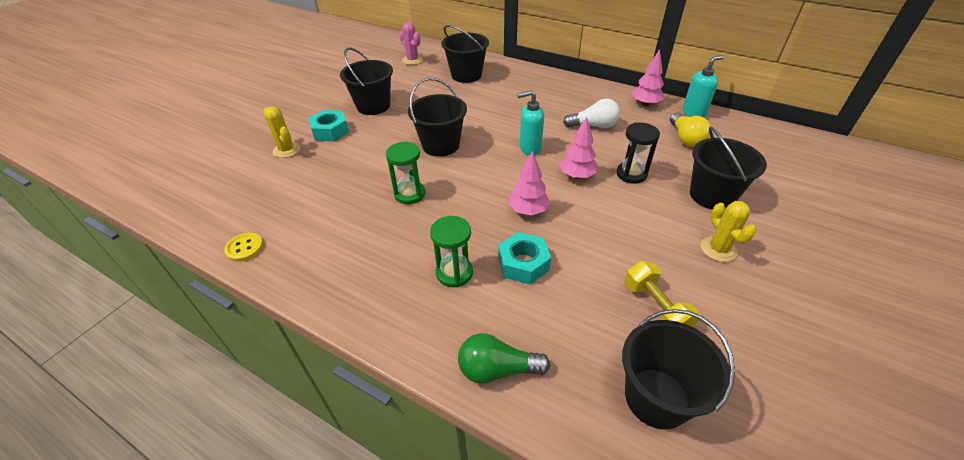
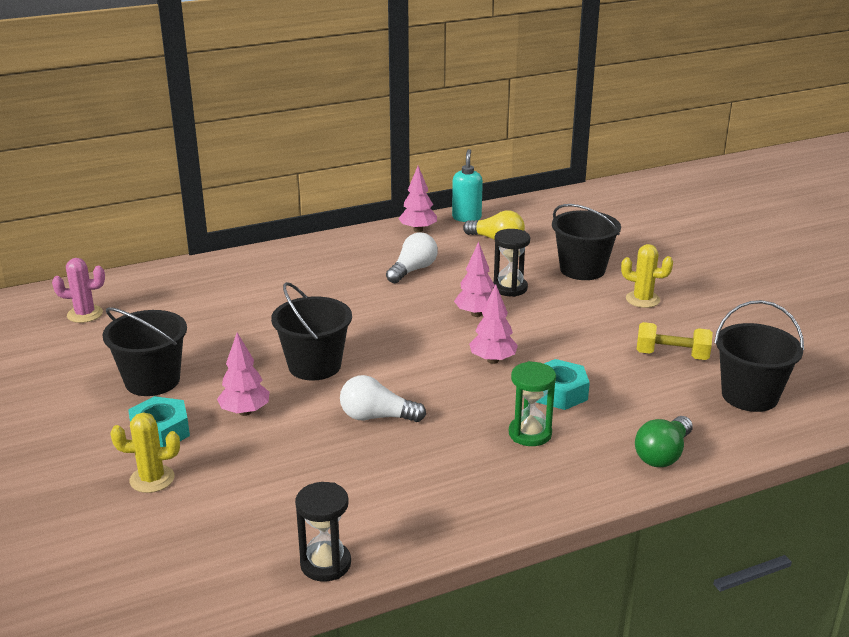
camera: 55 degrees left, 15 degrees down
(244, 248) = (325, 564): yellow button -> black hourglass
(371, 146) = (245, 412): none -> pink tree
(410, 194) = (377, 417): green hourglass -> white light bulb
(466, 75) = (192, 294): black bucket -> none
(529, 148) = (398, 318): turquoise soap dispenser -> none

